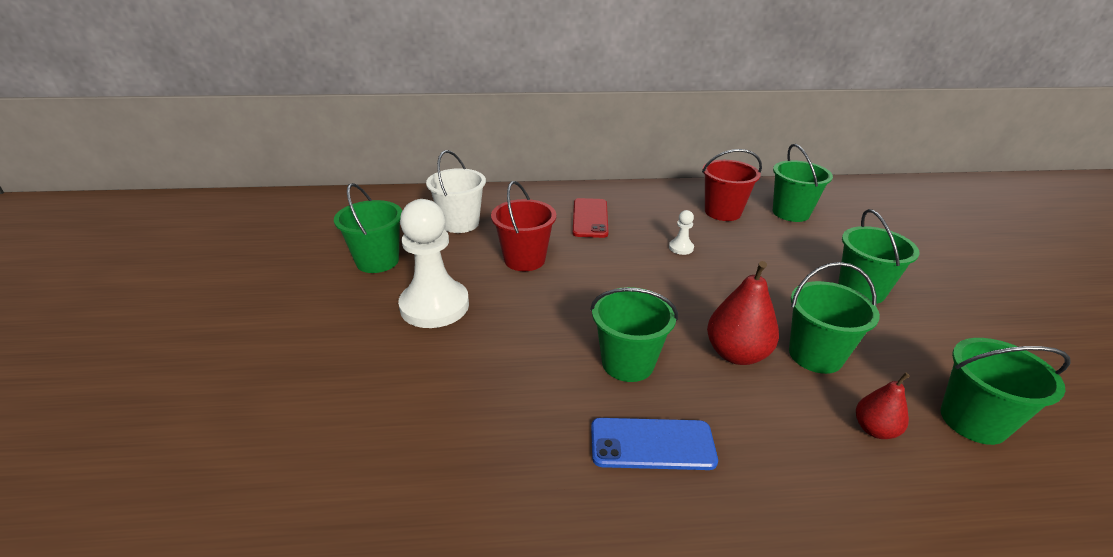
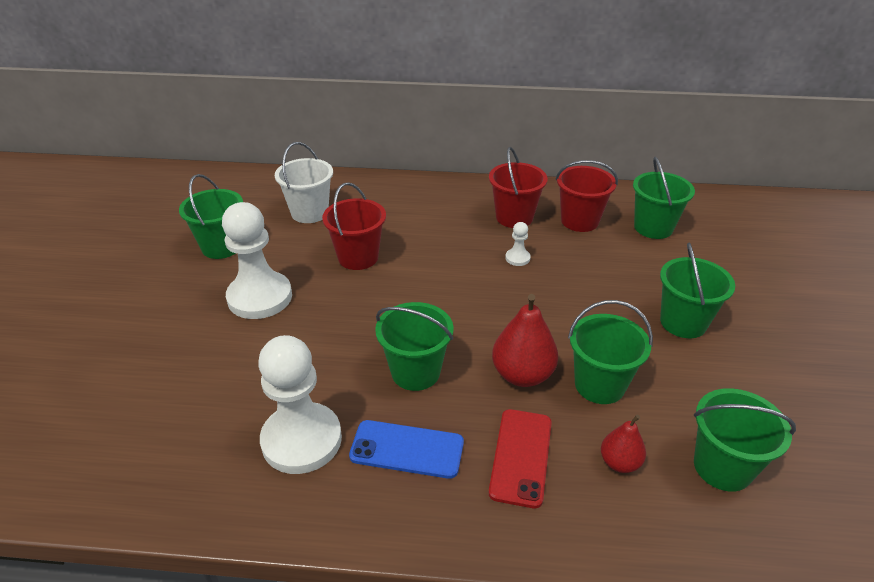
camera: 10 degrees right, 5 degrees up
(532, 449) = (301, 440): none -> white pawn
(590, 218) = (439, 217): red phone -> red phone (521, 457)
(661, 213) = (514, 217): none -> red bucket

